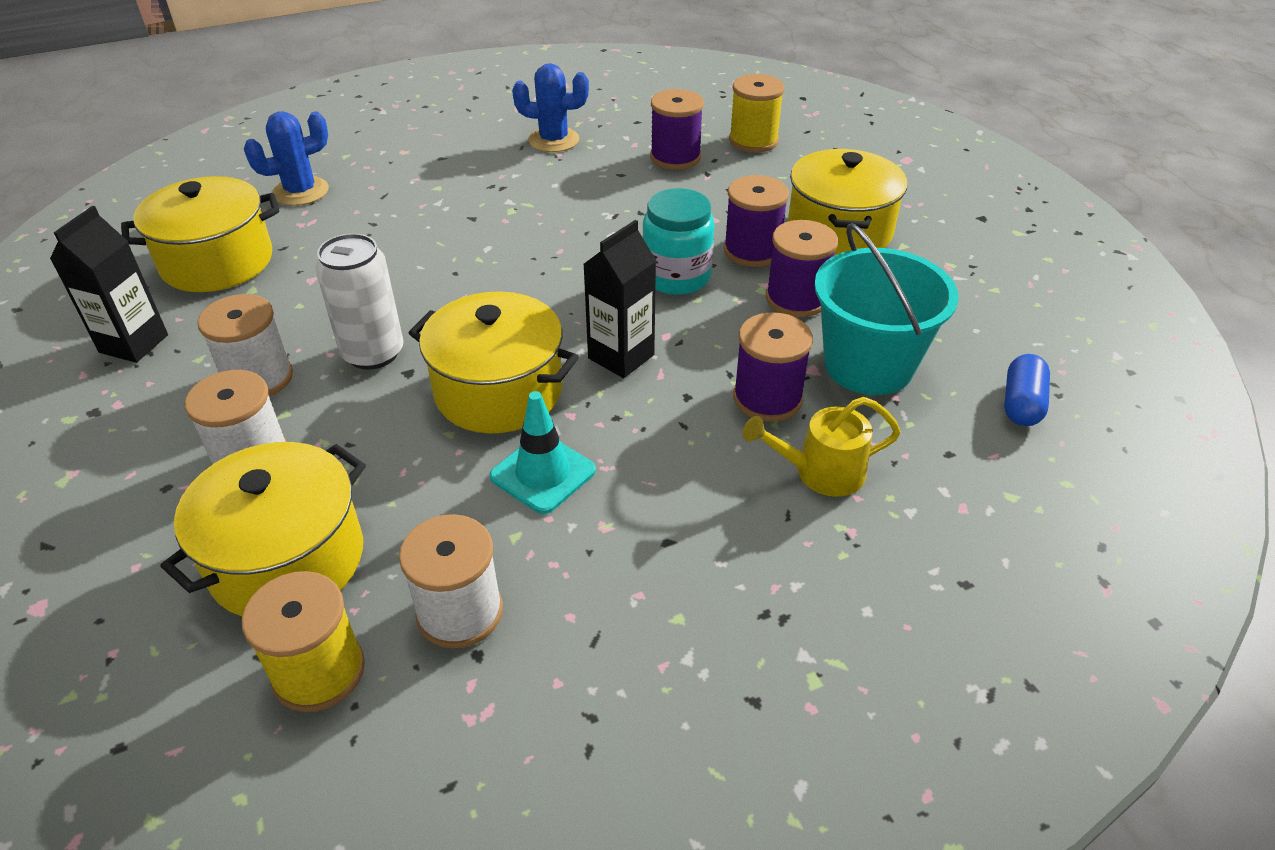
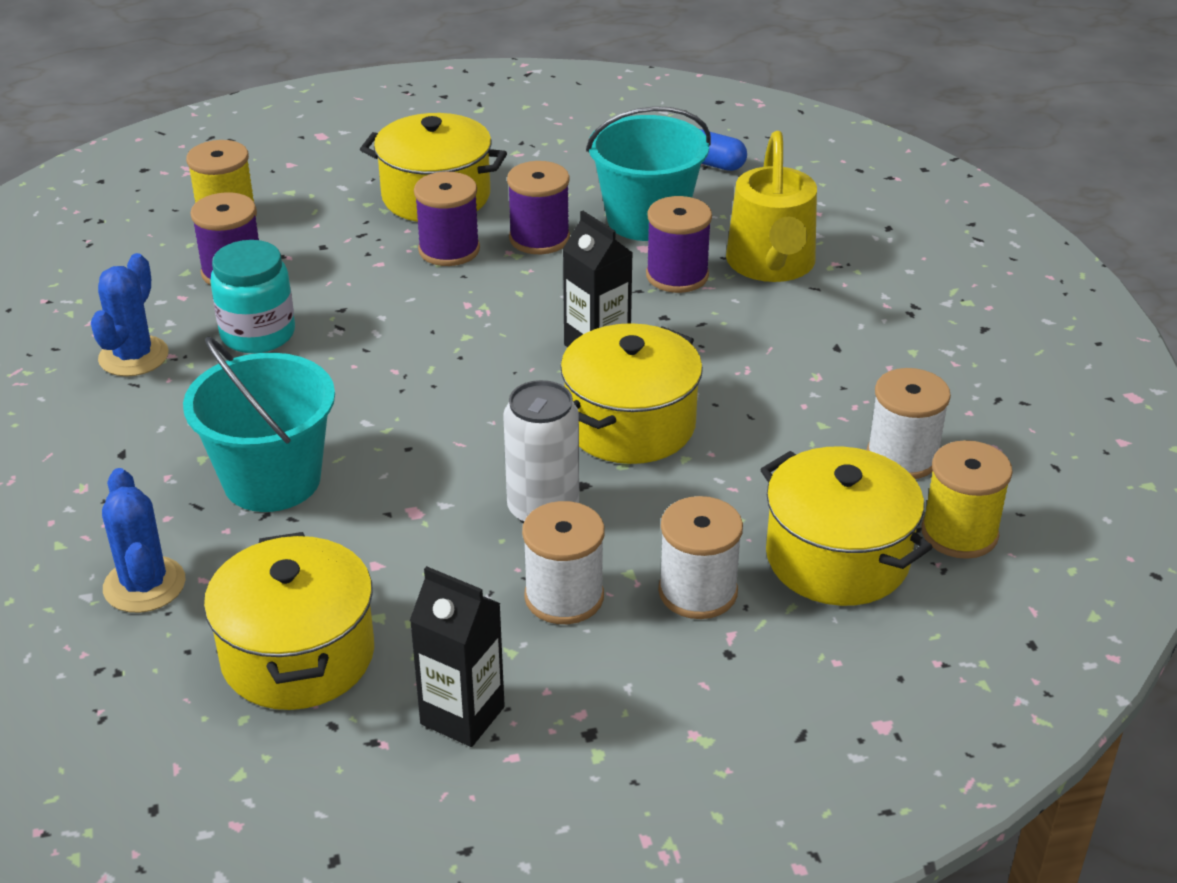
camera: 80 degrees left, 5 degrees down
(412, 219) = (272, 480): none -> turquoise bucket
(543, 473) = (750, 404): turquoise traffic cone -> none
(676, 277) = (477, 300): turquoise jar -> turquoise jar (258, 334)
(820, 472) = (771, 265): yellow watering can -> yellow watering can, size x1.61

